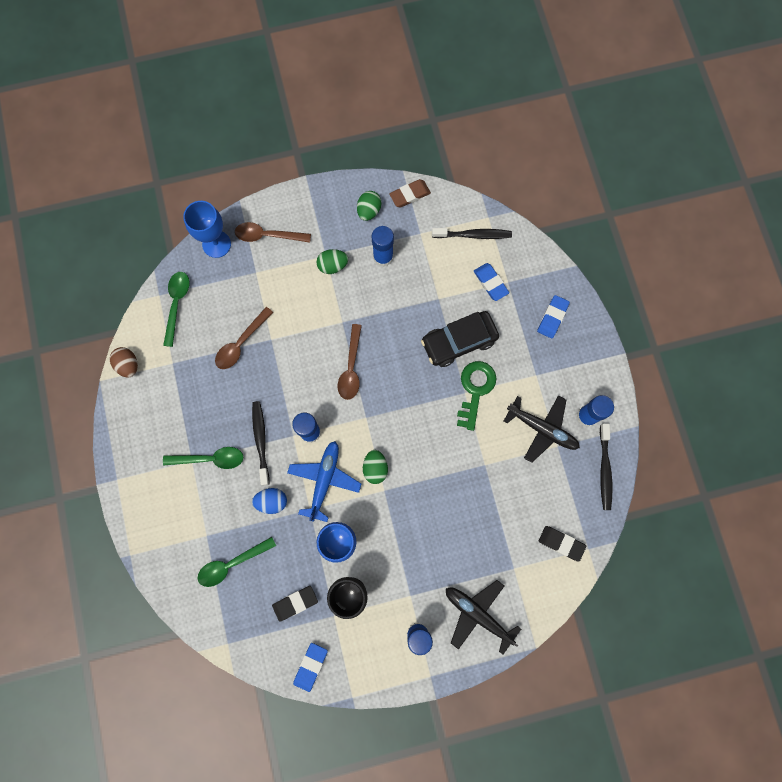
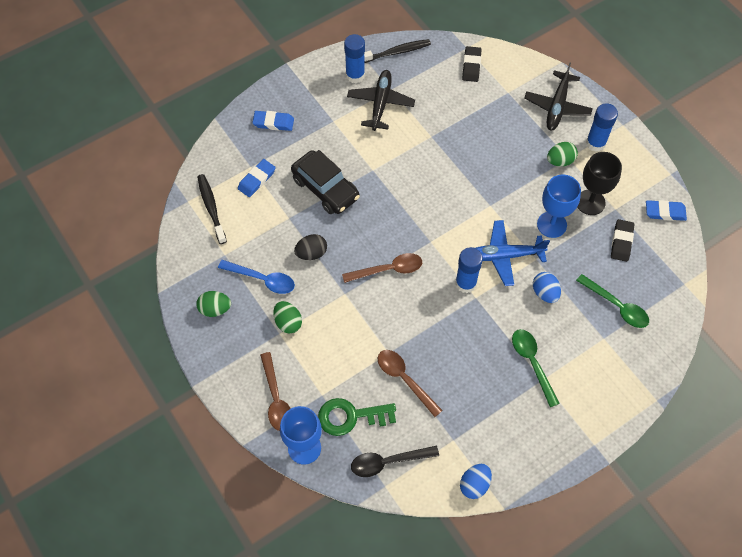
camera: 110 degrees left, 15 degrees down
(128, 365) = (474, 484): brown egg -> blue egg
(177, 304) = (388, 462): green spoon -> black spoon
(241, 343) = (404, 379): brown spoon -> brown spoon turned 150 degrees counterclockwise
(261, 441) = (493, 323): black toothbrush -> none
(295, 603) = (621, 242): black eraser -> black eraser turned 60 degrees clockwise
(375, 468) = (474, 218): green egg -> green egg (560, 161)
(383, 257) = (262, 279): blue glue stick -> blue spoon
(393, 306) = (311, 253): none -> black egg
(410, 195) = (185, 277): brown eraser -> none
(475, 390) = (366, 162): green key -> green key (350, 416)

